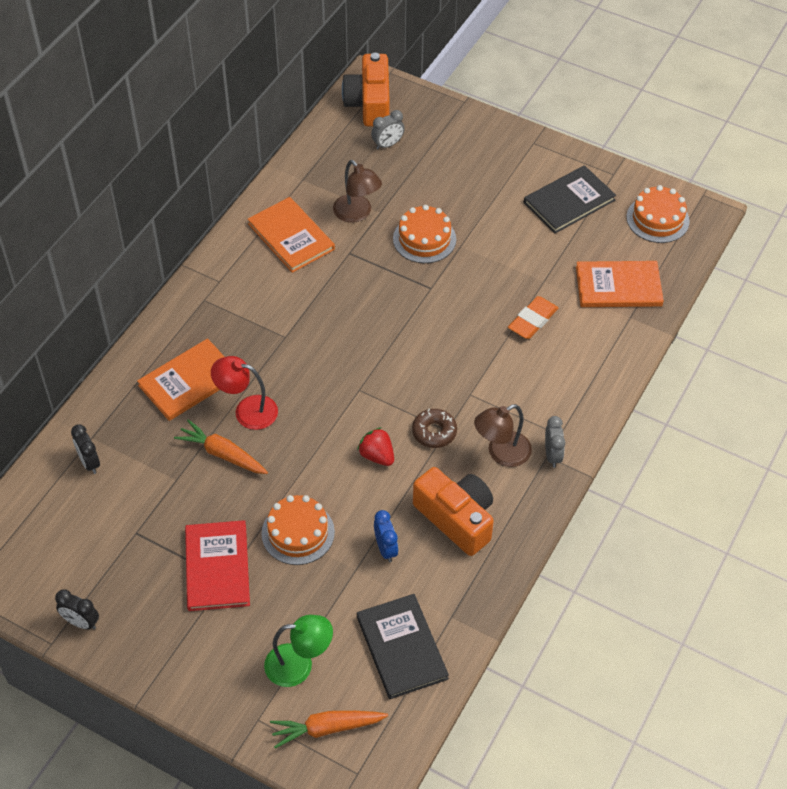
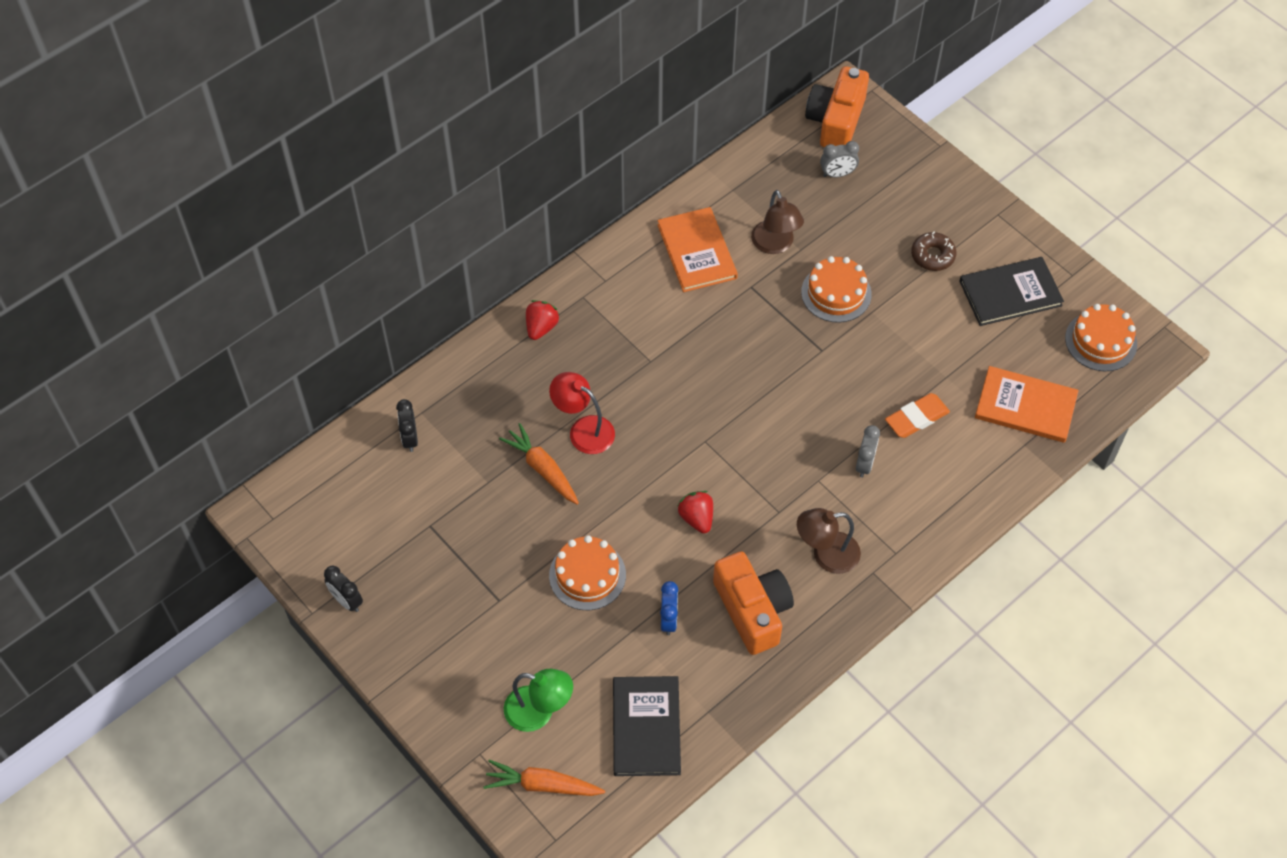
camera: 20 degrees right, 5 degrees up
(176, 335) = (541, 327): none -> red strawberry
(189, 381) = (536, 381): orange book -> none
(217, 567) = (495, 586): red book -> none
(434, 432) = (765, 510): brown donut -> brown donut (932, 256)
(552, 455) = (879, 573): grey clock -> grey clock (865, 464)

